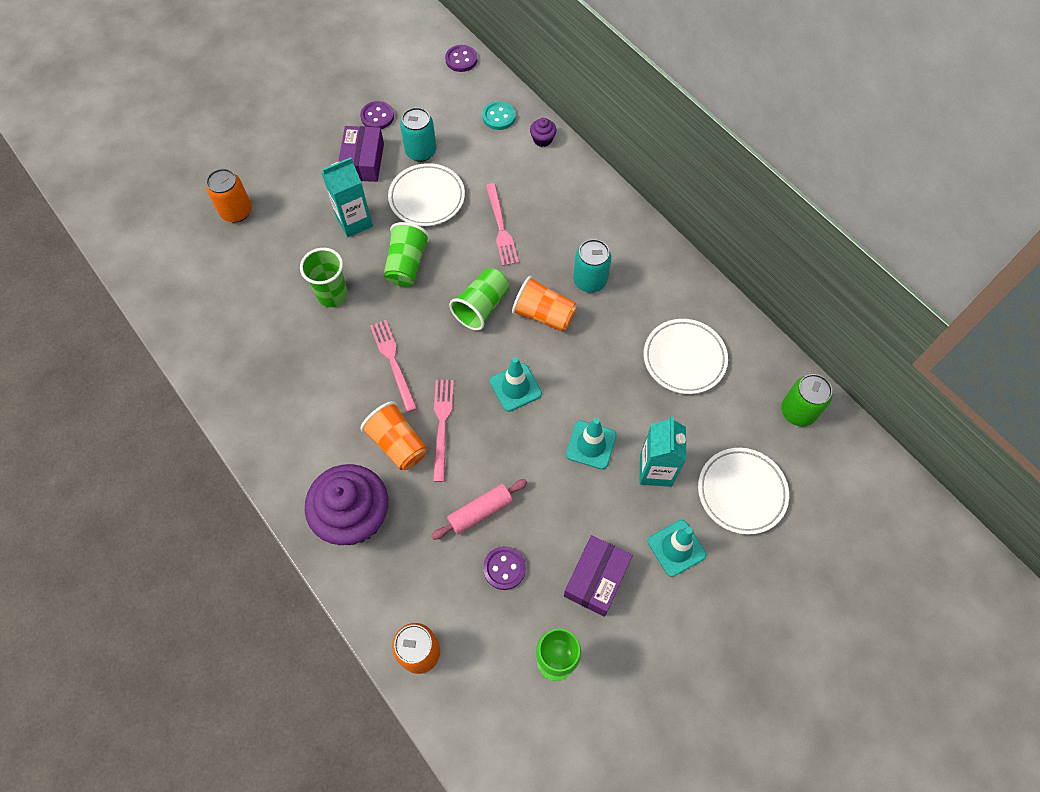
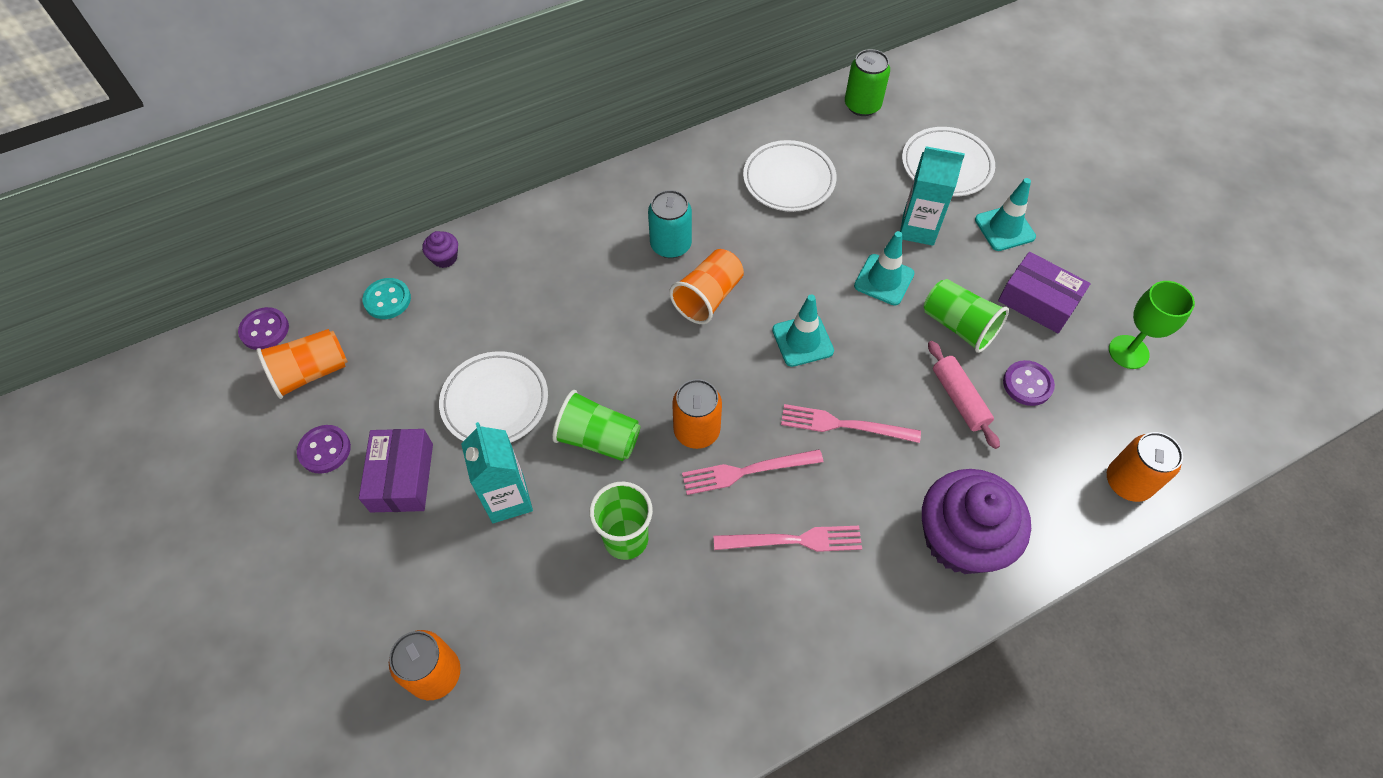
camera: 80 degrees left, 5 degrees down
(363, 161) = (402, 477): purple box -> purple box turned 75 degrees clockwise
(397, 443) = (865, 478): orange cup -> orange cup (311, 373)
(421, 151) = (412, 400): turquoise can -> none
(422, 324) = (696, 431): none -> orange can
(481, 307) = (684, 360): green cup -> green cup (959, 326)
(501, 227) = (569, 323): pink fork -> pink fork (793, 540)

